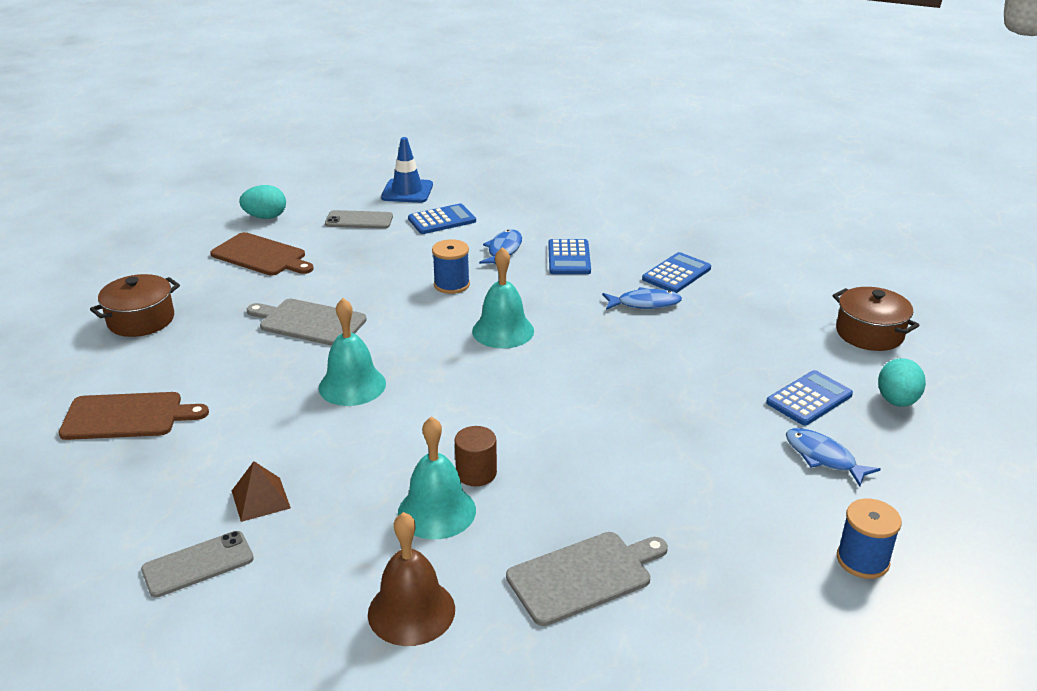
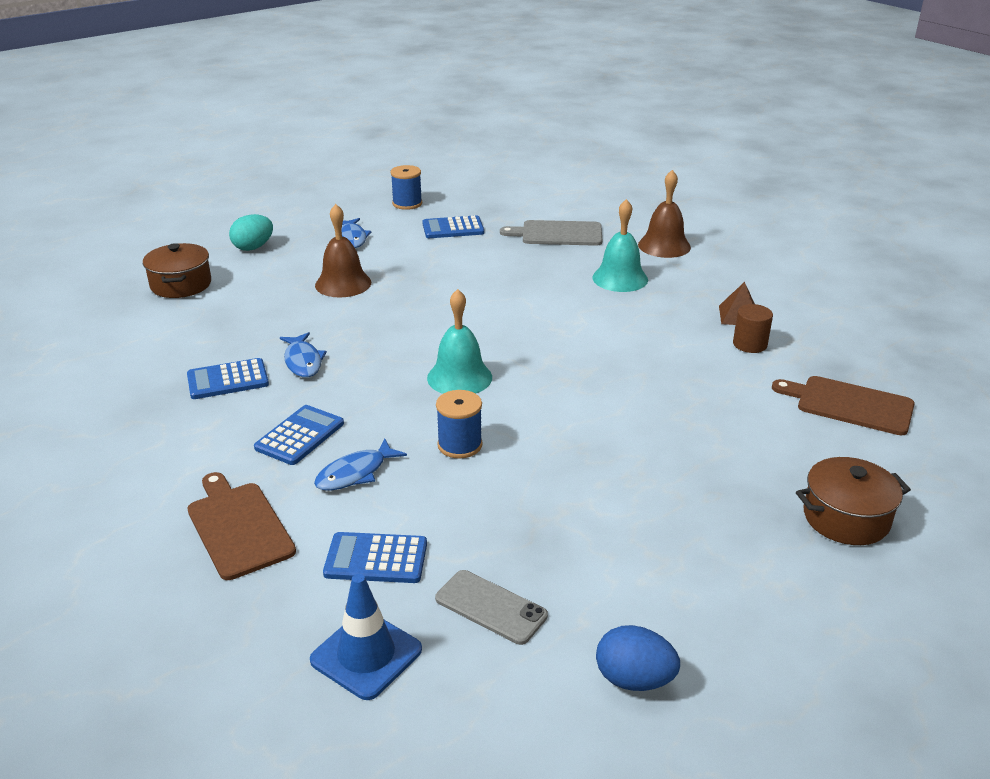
camera: 150 degrees left, 0 degrees up
(198, 564) = (789, 294): grey phone -> none
(261, 256) = (668, 581): brown cutting board -> brown cutting board (238, 527)
(265, 217) = (634, 679): turquoise egg -> blue egg
(309, 322) = (645, 449): grey cutting board -> none
(352, 385) = (633, 371): turquoise bell -> none
(476, 473) = (578, 289): brown cylinder -> brown cylinder (750, 344)
(645, 303) = (303, 361): blue fish -> blue fish turned 135 degrees counterclockwise
(730, 388) = (343, 284): none -> brown bell
(809, 399) = (304, 264): blue calculator -> blue calculator (453, 228)

